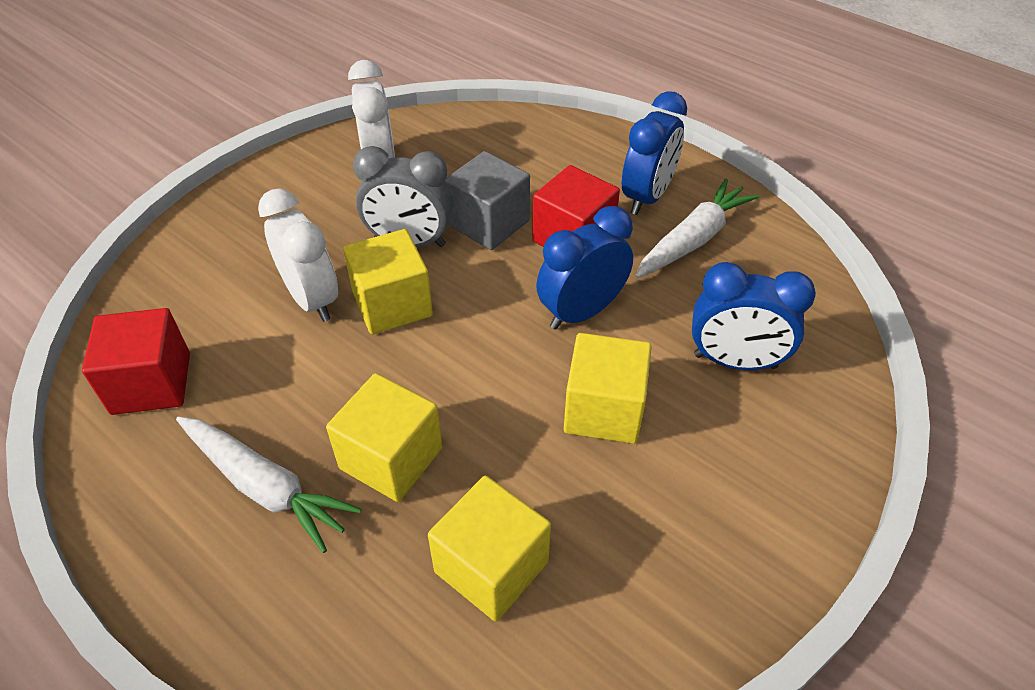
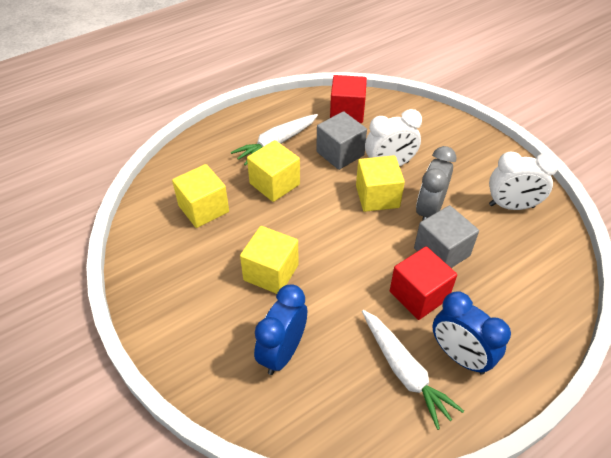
camera: 105 degrees right, 0 degrees up
(286, 372) = (340, 153): none -> grey cube
(581, 312) = (348, 282): blue clock -> none

